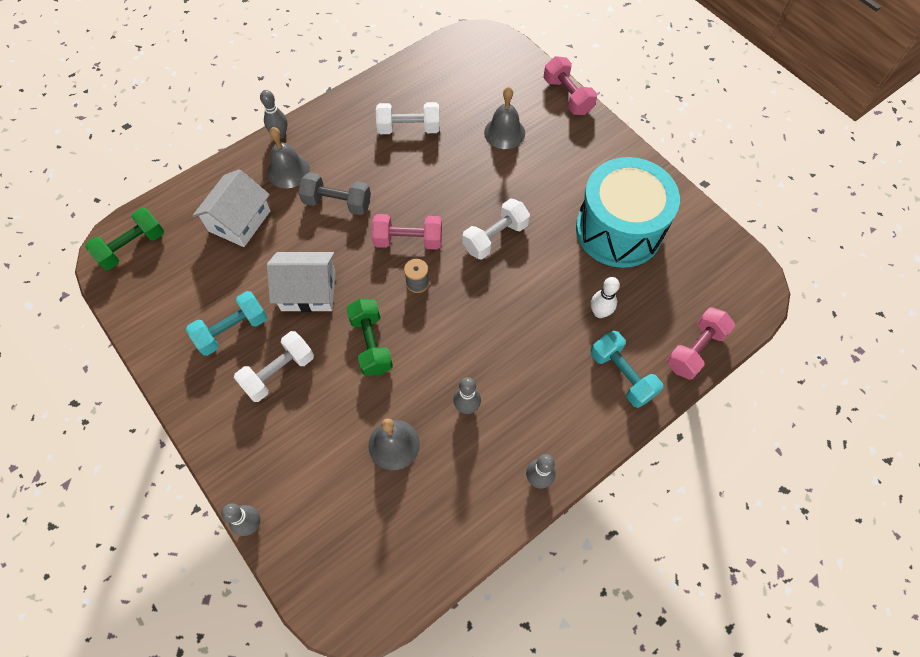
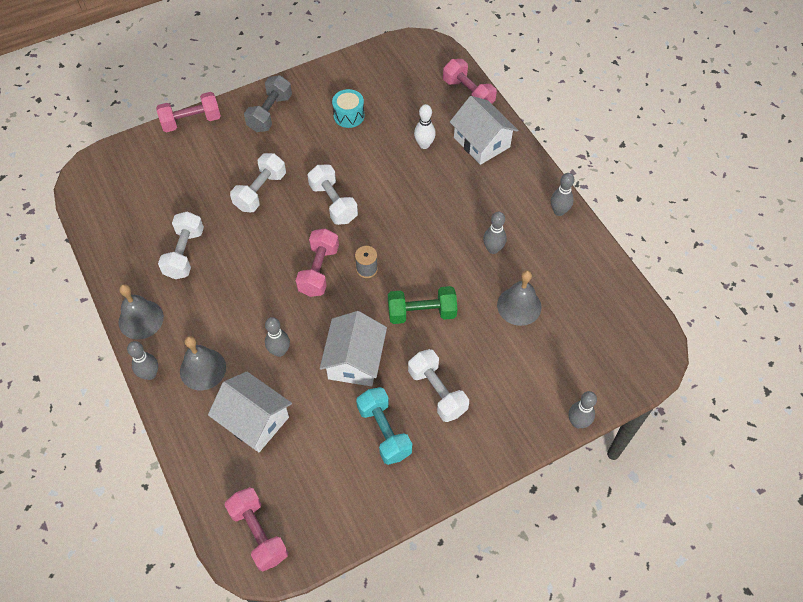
camera: 80 degrees left, 5 degrees down
(132, 247) = (258, 533): green dumbbell -> pink dumbbell
(312, 225) = (279, 351): none -> grey bowling pin
(337, 203) = (258, 326): grey dumbbell -> grey dumbbell (270, 113)
(495, 171) = (260, 191): none -> white dumbbell
(504, 132) = (217, 176): grey bell -> grey bell (141, 319)
(619, 230) = (349, 115): turquoise drum -> turquoise drum, size x0.41
(622, 375) = (481, 142): turquoise dumbbell -> white house

